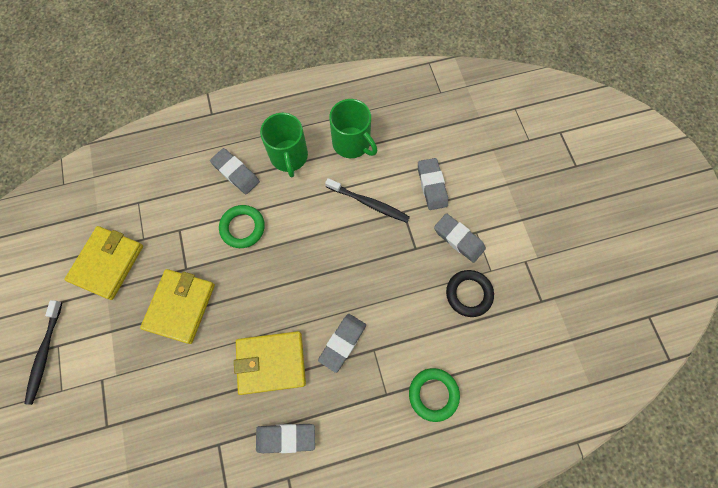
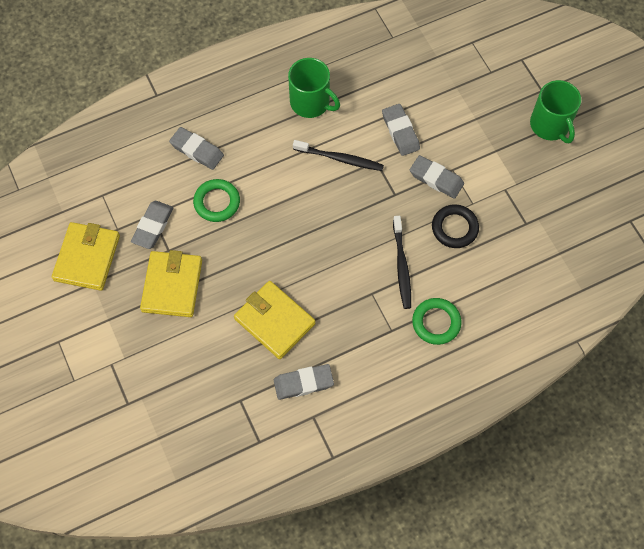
camera: 10 degrees left, 5 degrees down
(45, 354) = (48, 351): black toothbrush -> black toothbrush (402, 266)
(271, 362) = (274, 321): yellow wallet -> yellow wallet turned 60 degrees clockwise
(289, 156) = (248, 126): green mug -> green mug (550, 125)
(342, 342) = (340, 292): grey eraser -> grey eraser (153, 226)

